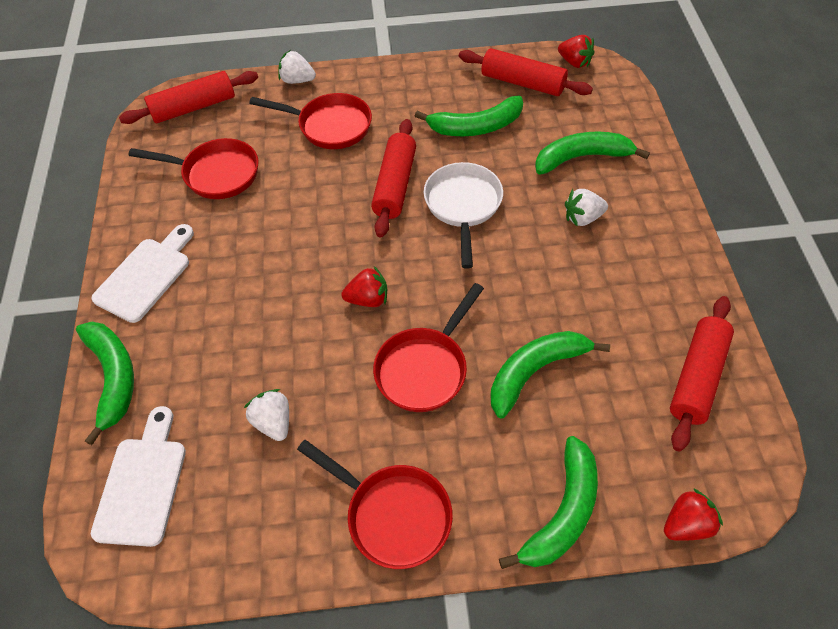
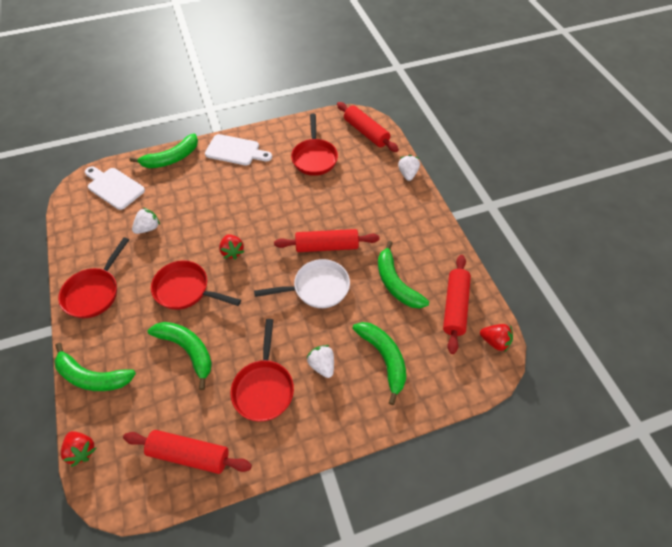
camera: 75 degrees right, 0 degrees up
(143, 484) = (114, 187): white cutting board -> white cutting board turned 135 degrees counterclockwise
(329, 126) = (370, 200): red pan -> red pan (264, 387)
(574, 62) = (494, 341): red strawberry -> red strawberry turned 90 degrees counterclockwise

